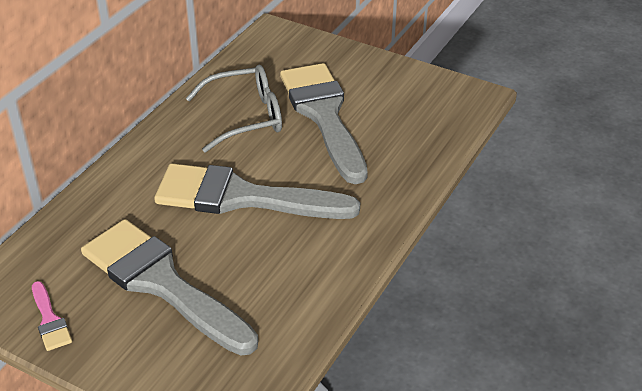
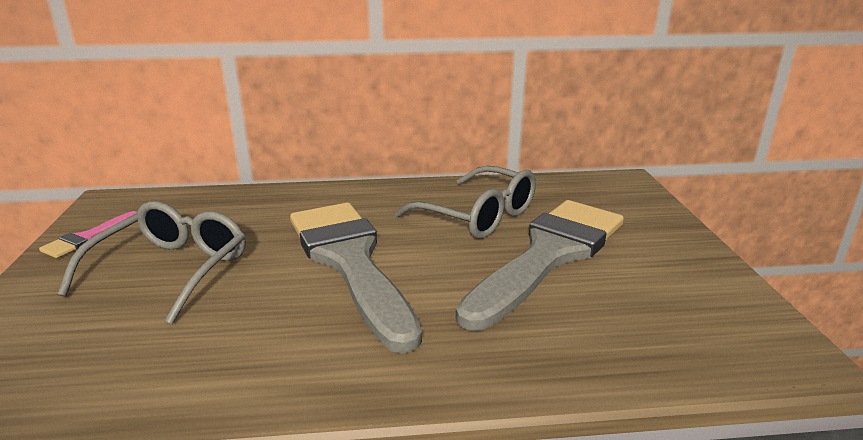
camera: 55 degrees right, 15 degrees down
(161, 283) = (172, 270): grey brush -> grey glasses

